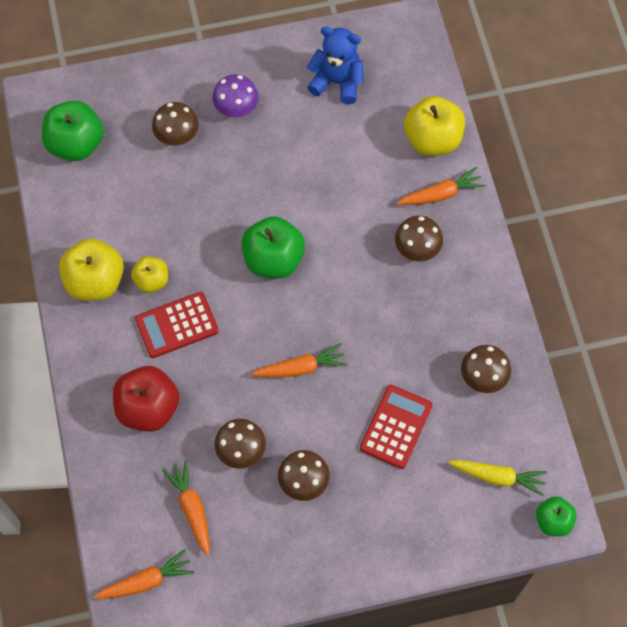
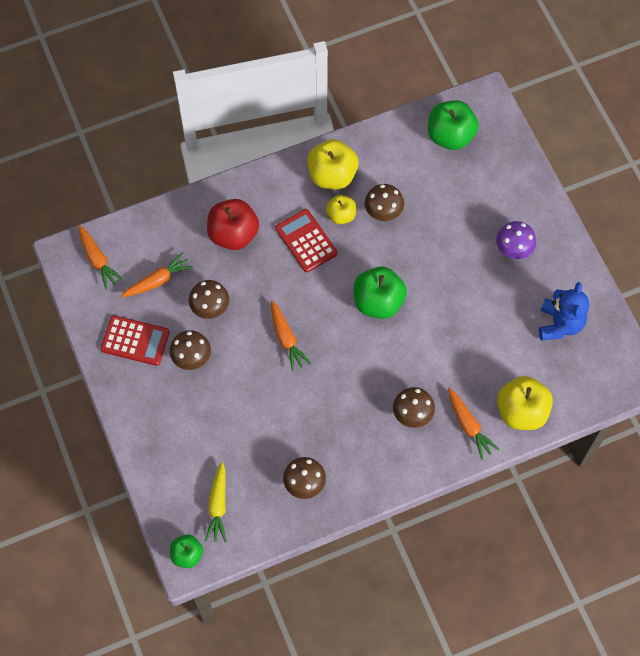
camera: 80 degrees right, 0 degrees up
(177, 135) = (476, 208): brown mushroom -> brown mushroom (383, 211)
(396, 427) = (248, 419): red calculator -> red calculator (135, 341)

